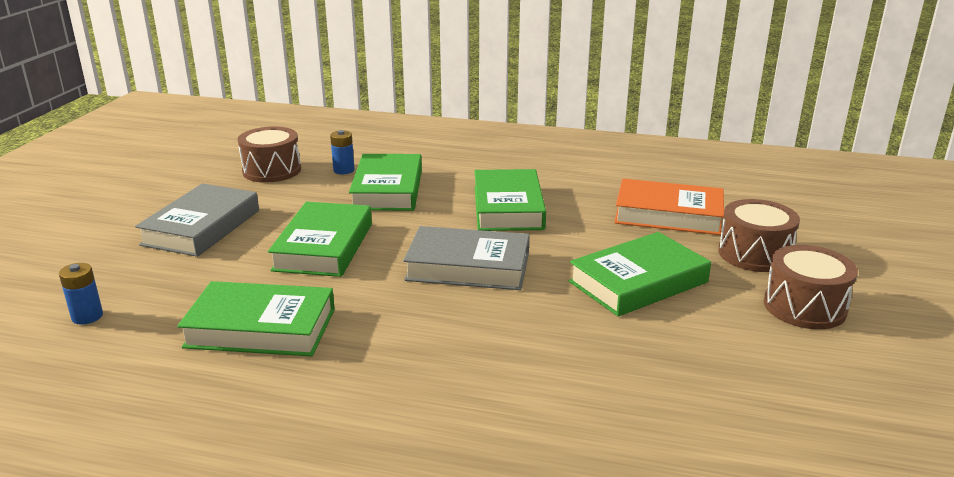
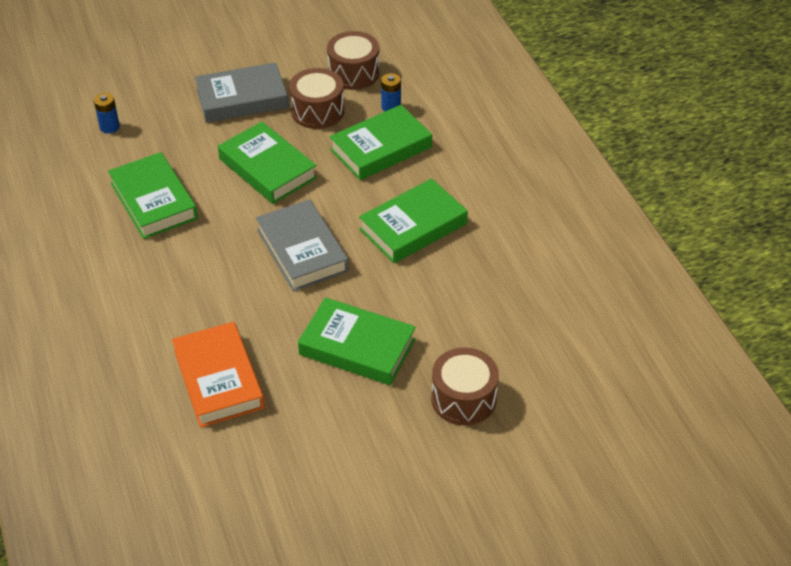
camera: 55 degrees right, 20 degrees up
(324, 247) = (267, 168): green book -> green book turned 75 degrees clockwise
(668, 214) = (490, 323): orange book -> orange book (219, 379)
(804, 307) = (398, 451): brown drum -> brown drum (317, 111)

